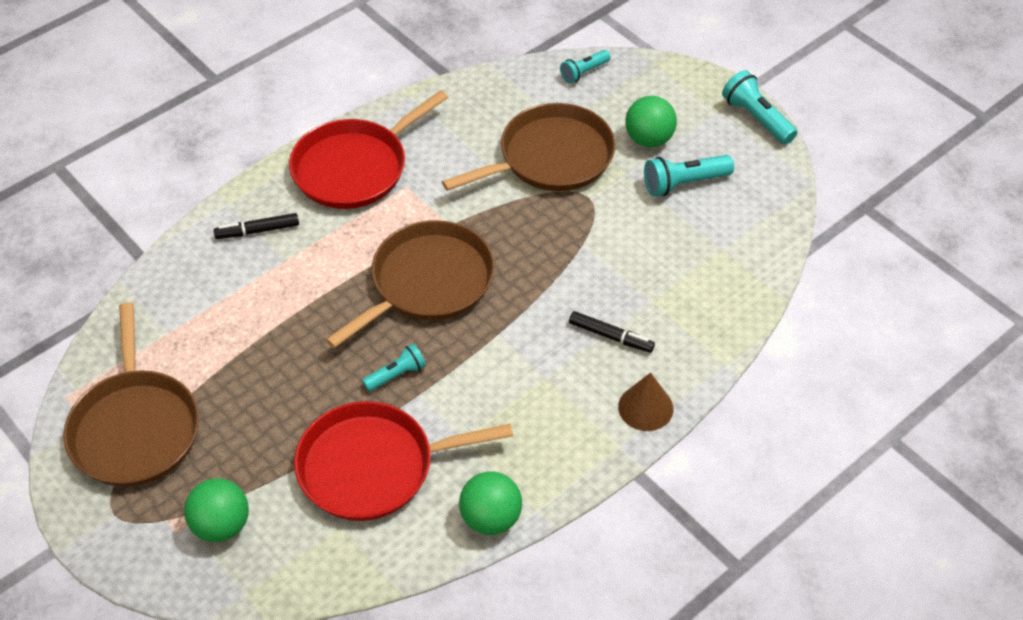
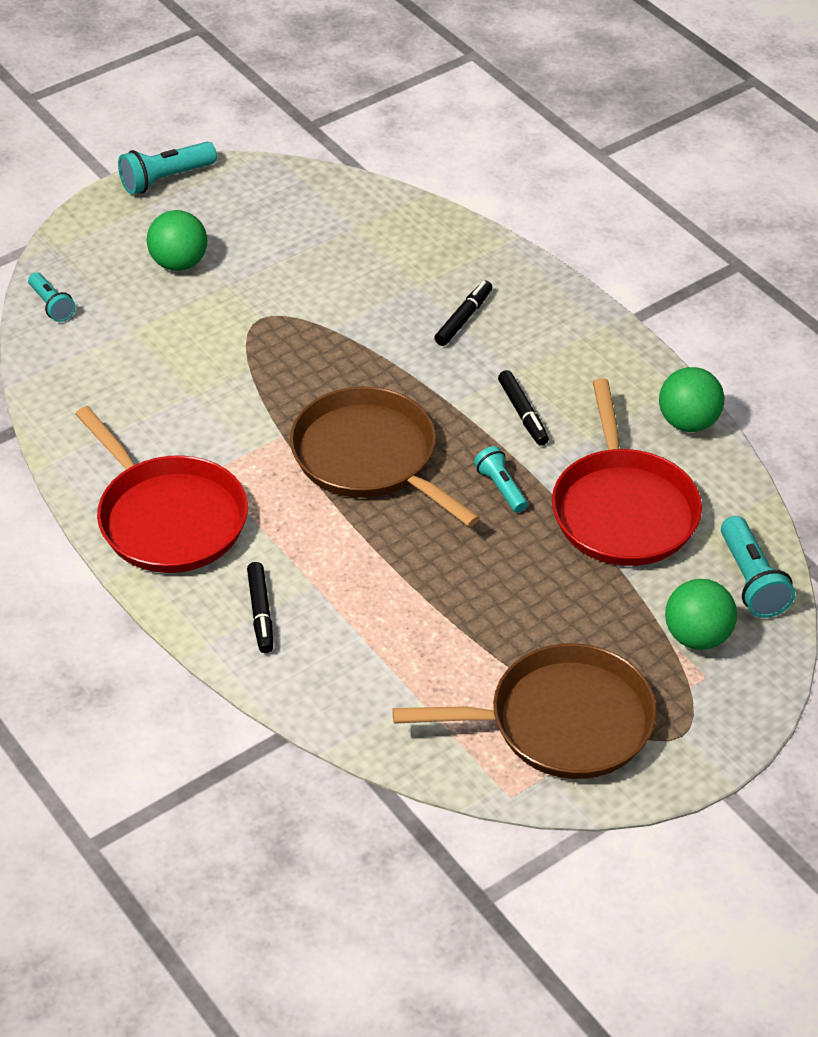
camera: 85 degrees left, 5 degrees down
(491, 386) = (523, 413): none -> black marker
(550, 157) = (190, 344): brown pan -> none
(645, 407) = (557, 302): brown cone -> none
(684, 183) = (254, 244): turquoise flashlight -> turquoise flashlight (751, 581)

